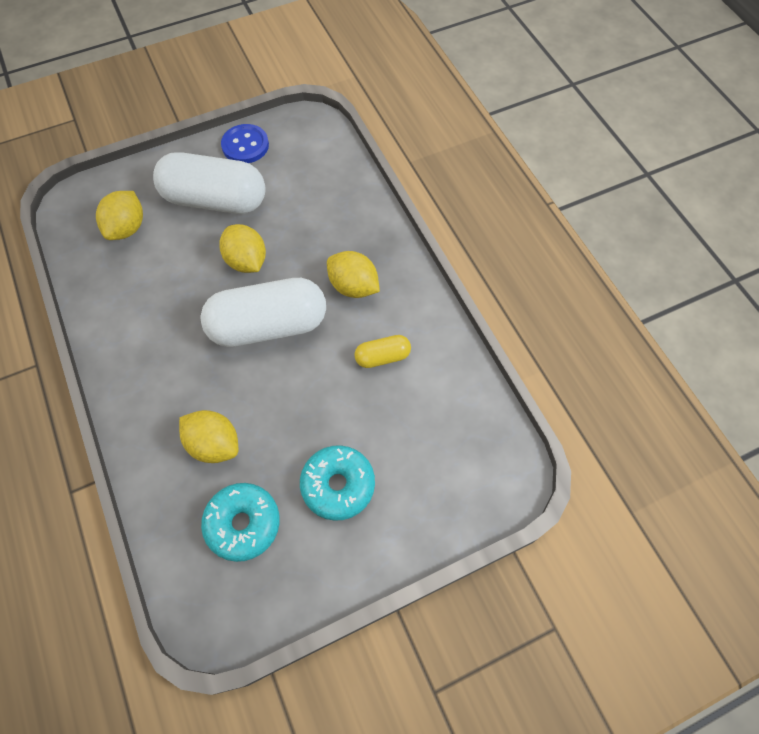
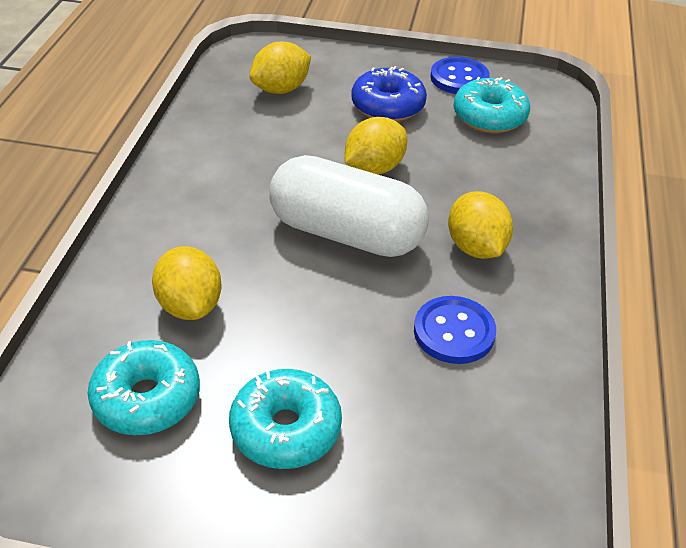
camera: 35 degrees right, 20 degrees down
(215, 200) = (388, 106): white capsule -> blue donut
(246, 261) = (374, 168): yellow lemon -> yellow lemon turned 45 degrees clockwise
(289, 170) = (489, 117): none -> turquoise donut
(382, 357) = (454, 332): yellow capsule -> blue button

